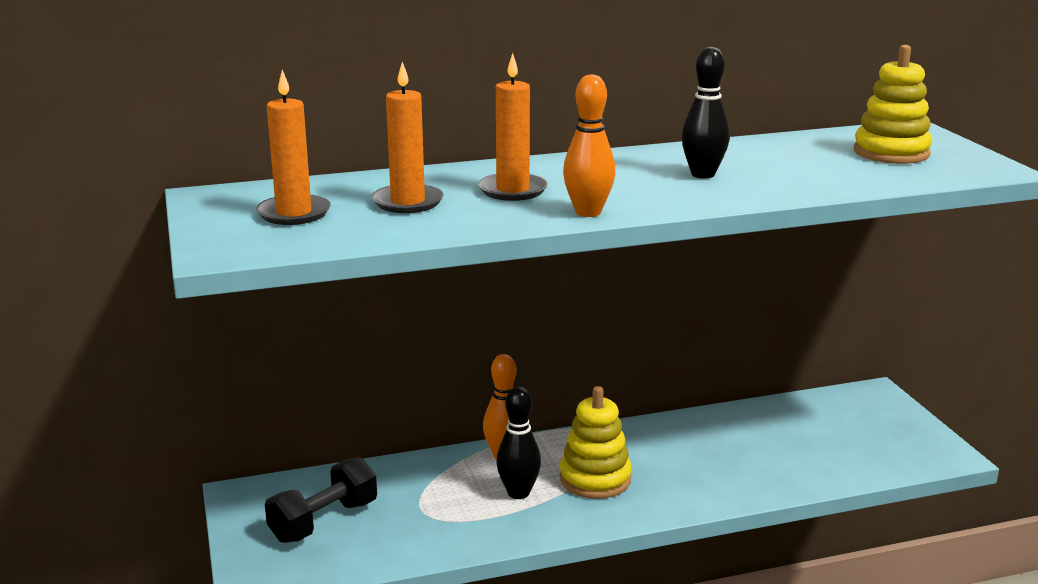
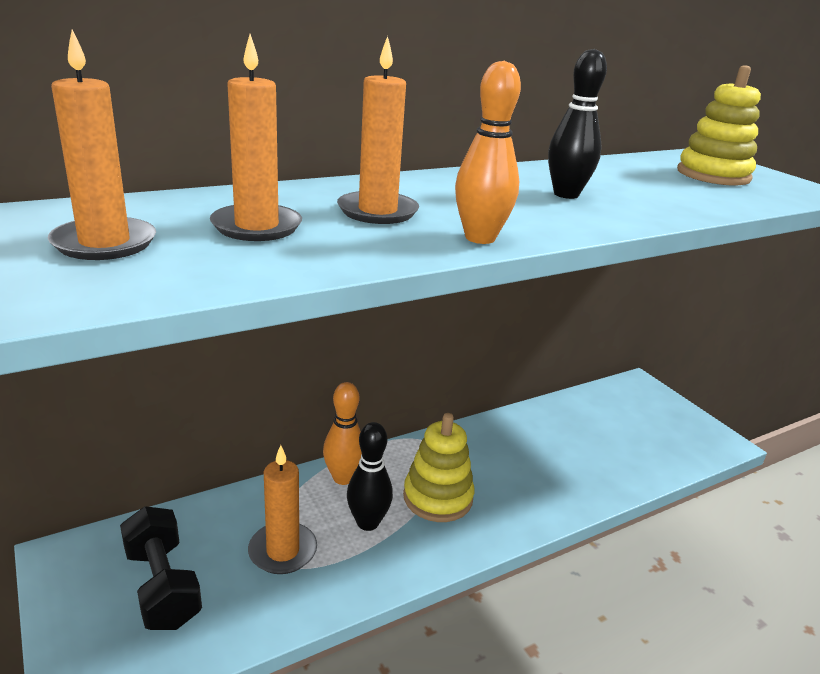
camera: 15 degrees left, 5 degrees up
(324, 521) = (162, 586): black dumbbell -> black dumbbell turned 60 degrees counterclockwise
(433, 507) = (282, 551): none -> orange candle

